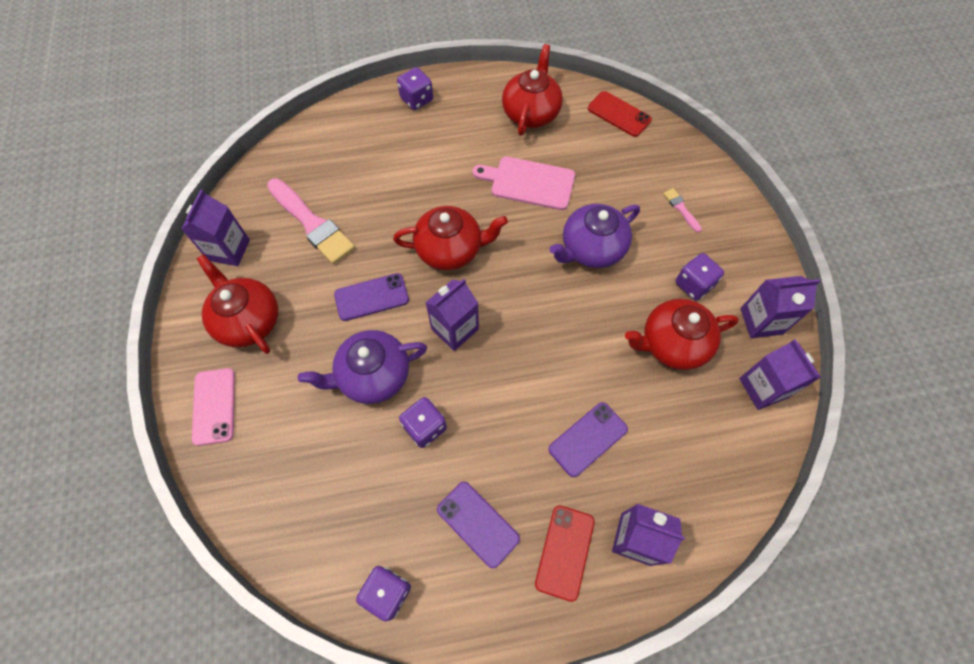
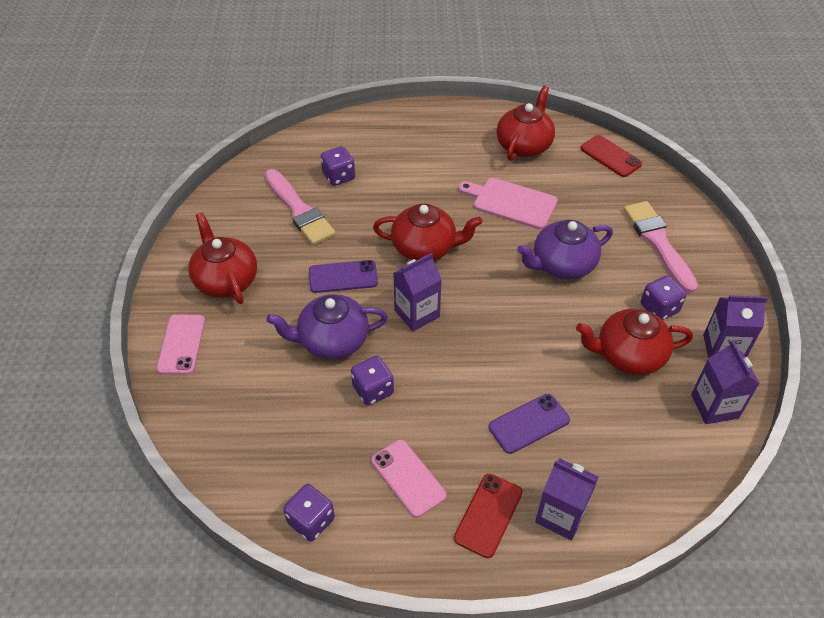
camera: 10 degrees right, 15 degrees down
(229, 250) = (219, 222): purple carton -> none
(416, 99) = (416, 122): purple dice -> purple dice (338, 176)
(478, 523) = (408, 478): purple phone -> pink phone
(681, 209) = (658, 243): pink brush -> pink brush, size x2.22

